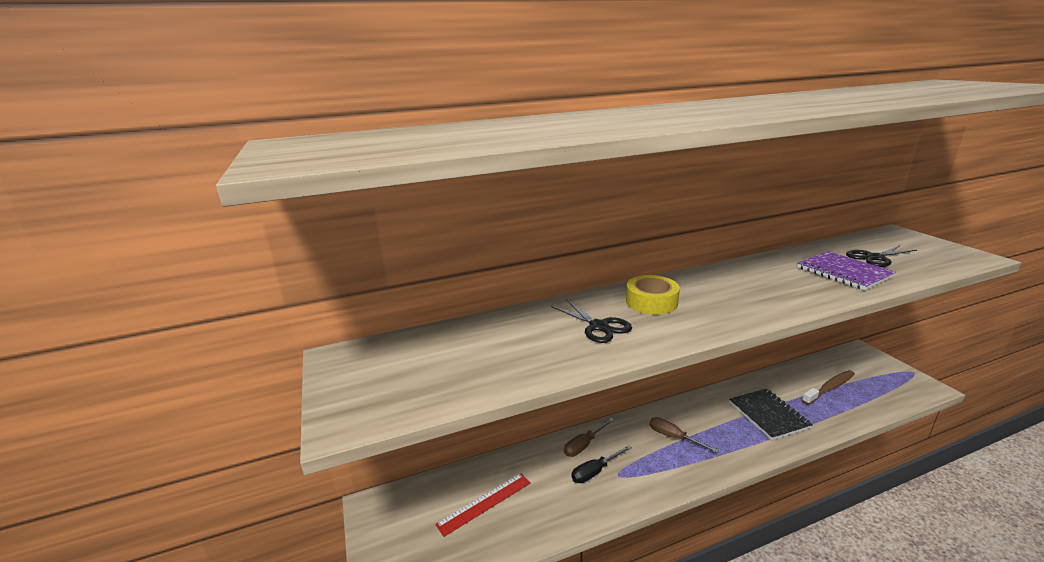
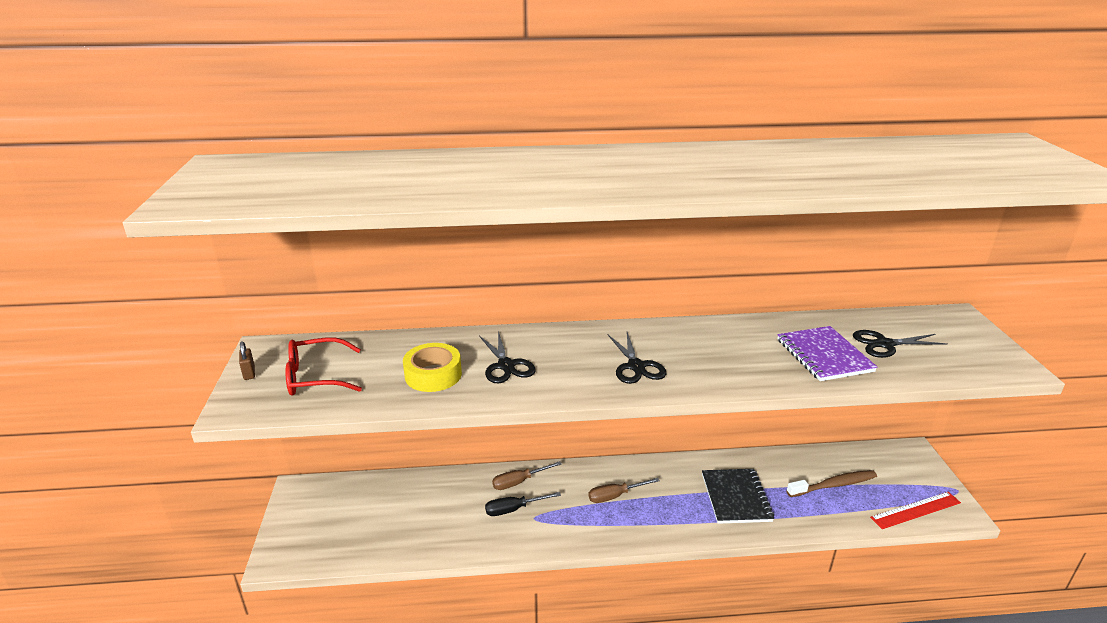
camera: 15 degrees right, 5 degrees up
(336, 383) = (249, 373): none -> brown padlock
(415, 372) = (316, 377): none -> red glasses
(484, 503) = (395, 512): red ruler -> red ruler (915, 510)
(651, 302) = (580, 350): yellow tape -> yellow tape (433, 375)
(674, 437) = (615, 496): brown screwdriver -> brown screwdriver turned 75 degrees counterclockwise
(711, 306) = (636, 366): none -> black scissors

